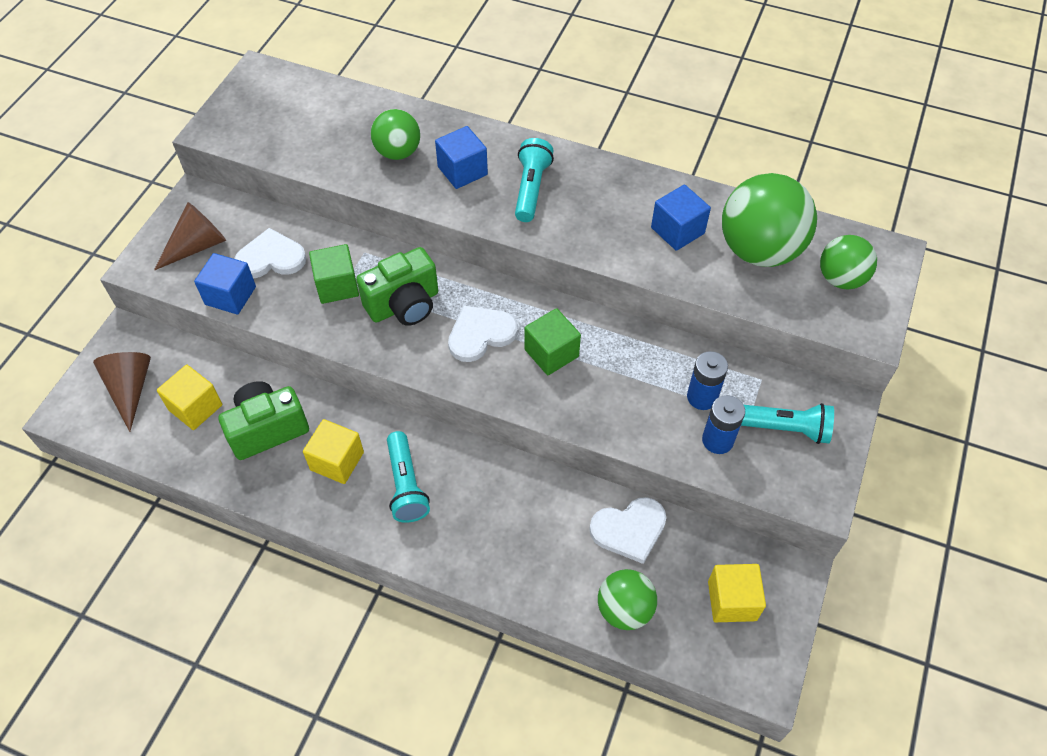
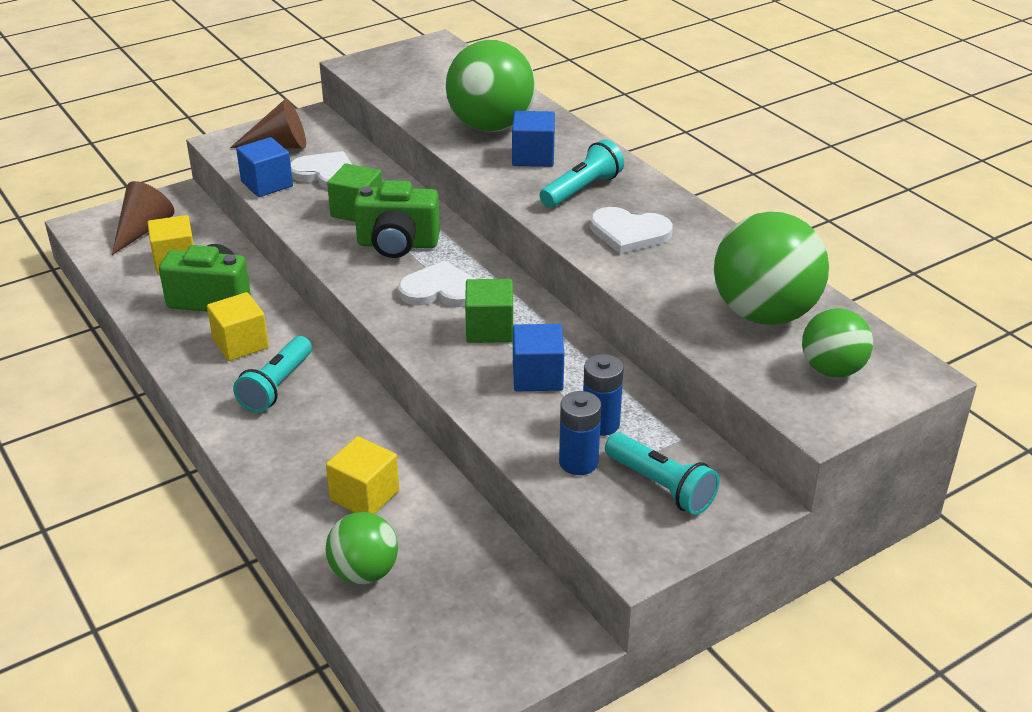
camera: 35 degrees right, 20 degrees down
(398, 152) = (491, 126): green ball -> green ball, size x1.71
(629, 530) = (438, 516): white heart -> white heart (629, 233)
(677, 230) = (692, 268): blue cube -> blue cube (537, 376)
(732, 601) = (477, 624): yellow cube -> yellow cube (364, 495)

